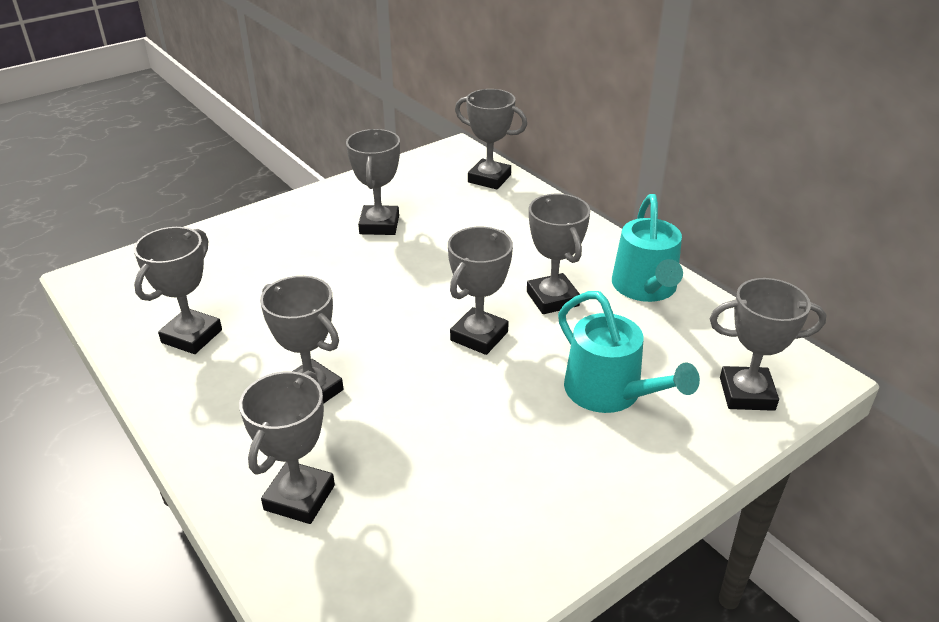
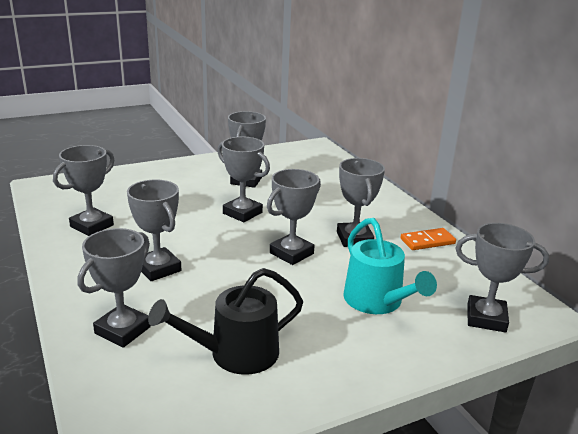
camera: 10 degrees right, 10 degrees down
(459, 505) = (236, 354): none -> black watering can
(489, 179) = (334, 164): grey trophy -> grey trophy (242, 213)
(645, 288) = (427, 241): turquoise watering can -> orange domino

